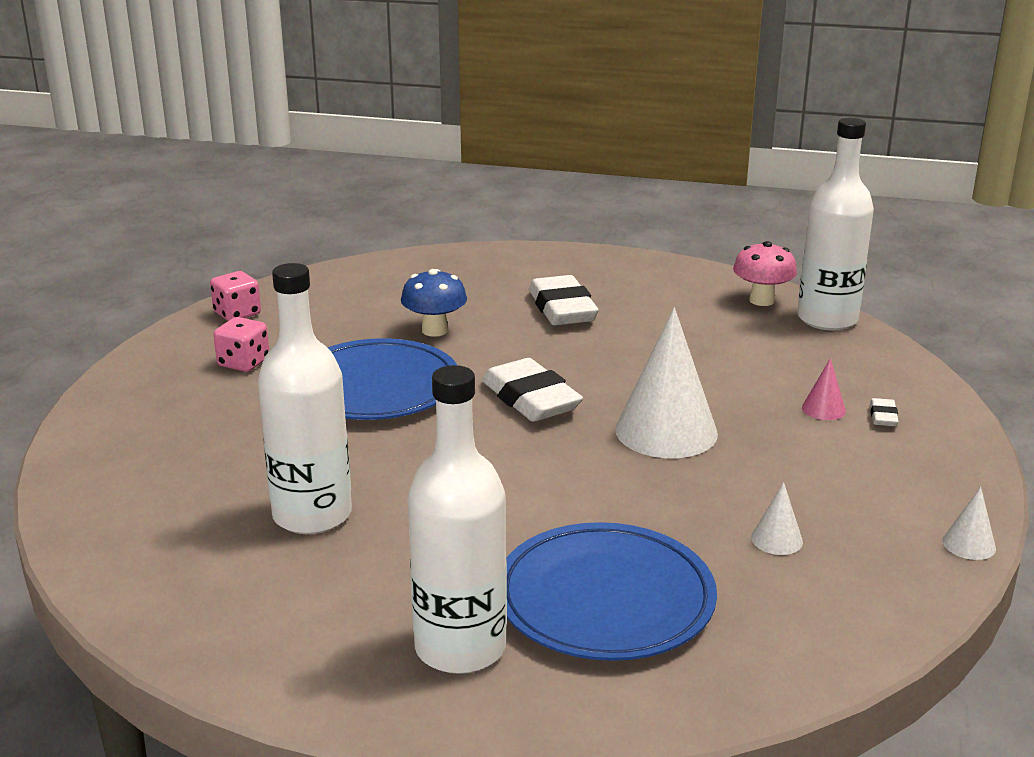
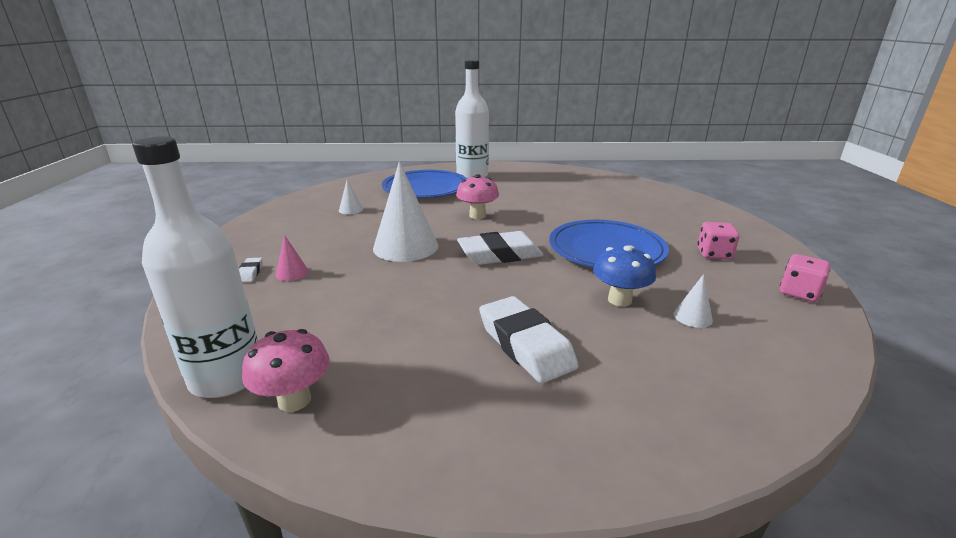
camera: 165 degrees right, 0 degrees up
(312, 515) = (563, 197): white bottle -> none
(524, 483) = (477, 216): none -> pink mushroom
(531, 399) = (500, 255): white eraser -> white eraser turned 60 degrees counterclockwise
(969, 544) = (256, 217): white cone -> white cone (692, 317)

